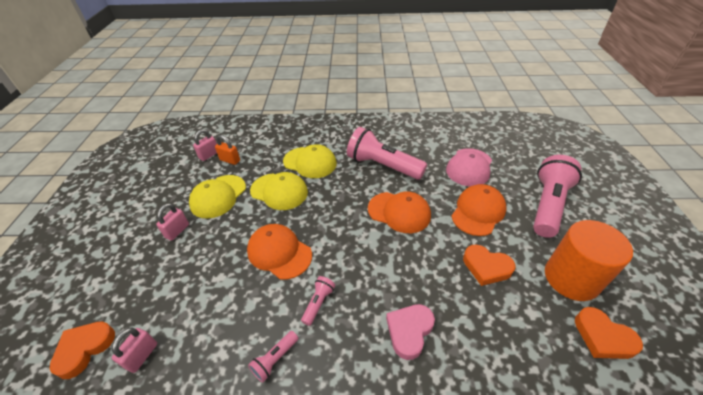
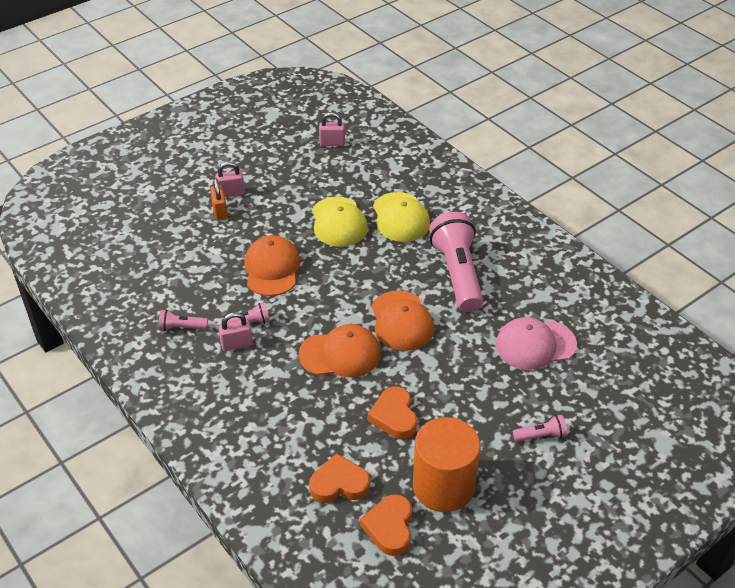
camera: 50 degrees right, 0 degrees up
(84, 349) = (103, 226): orange heart -> orange heart (339, 484)
(142, 355) = (123, 258): pink padlock -> pink padlock (236, 344)
(218, 196) = (291, 188): yellow cap -> none
(230, 160) = (341, 161): orange padlock -> orange padlock (220, 212)
(409, 331) = (274, 392): pink heart -> none
(478, 211) = (466, 381): orange cap -> orange cap (340, 354)
(548, 205) = (541, 436): pink flashlight -> pink flashlight, size x0.44

